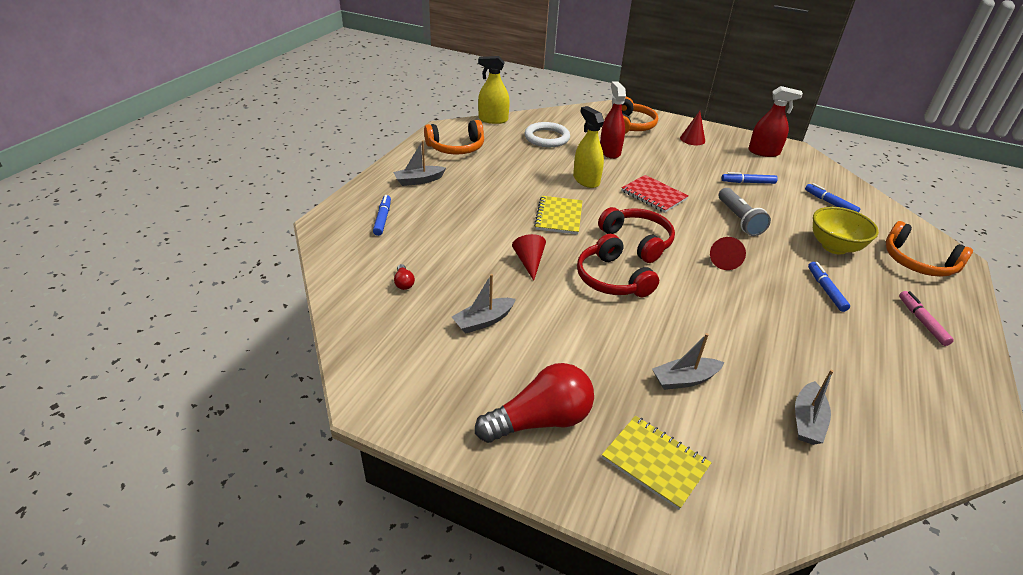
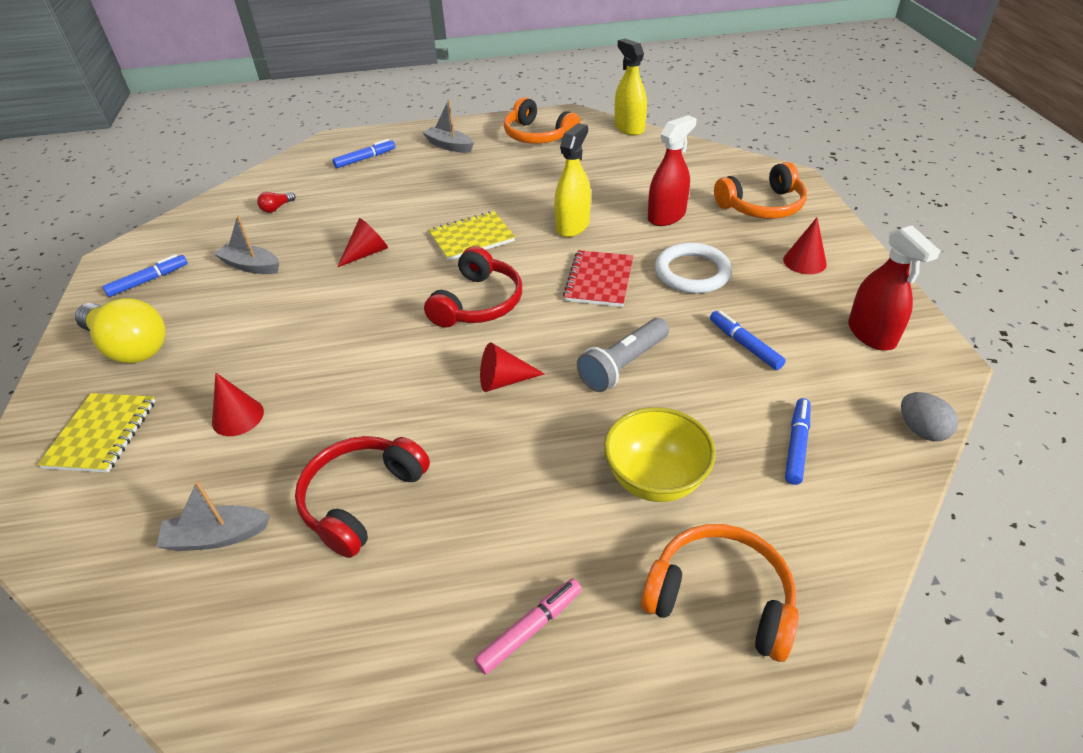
camera: 60 degrees right, 5 degrees up
(540, 420) = (130, 347): red light bulb -> yellow light bulb
(547, 138) = (637, 169): white ring -> white ring (692, 272)
(611, 279) = (382, 311): red headphones -> red headphones (361, 499)
(684, 379) = (238, 417): grey boat -> red cone
(825, 290) = (520, 494): blue marker -> blue marker (148, 280)
(836, 173) = (921, 430): none -> grey egg
(917, 262) = (720, 598): orange headphones -> orange headphones turned 105 degrees clockwise

